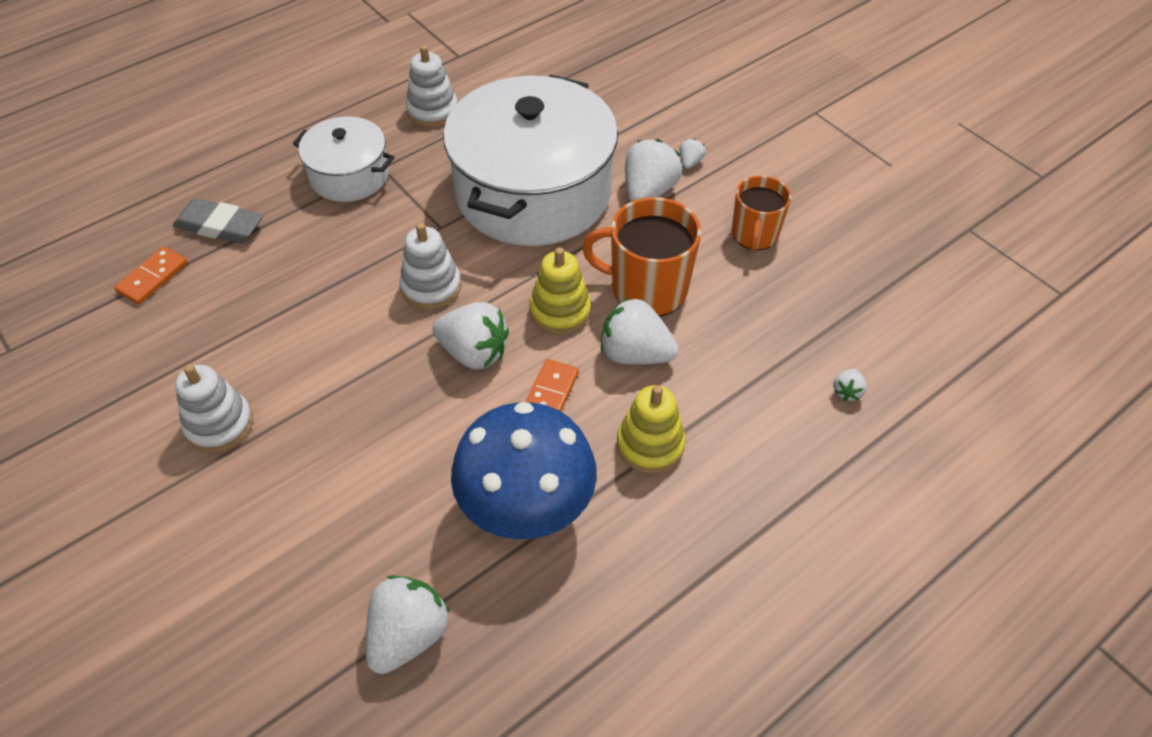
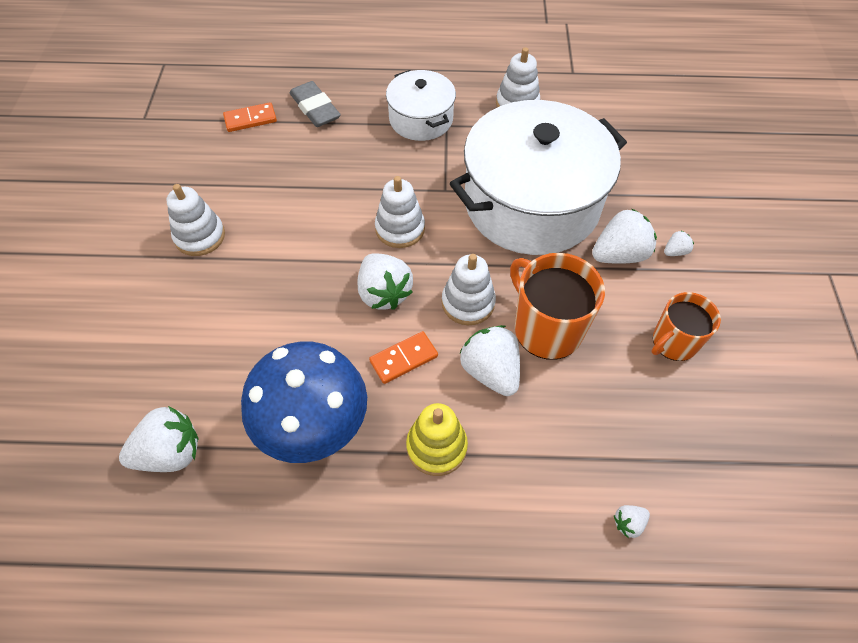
camera: 40 degrees right, 5 degrees up
(560, 311) = (468, 303): yellow stacking toy -> white stacking toy

